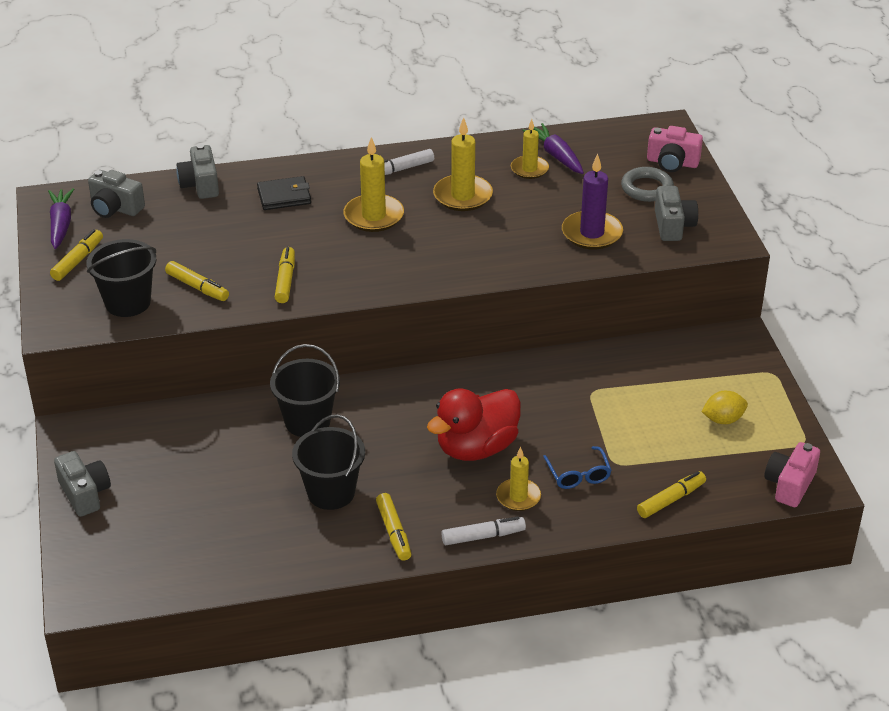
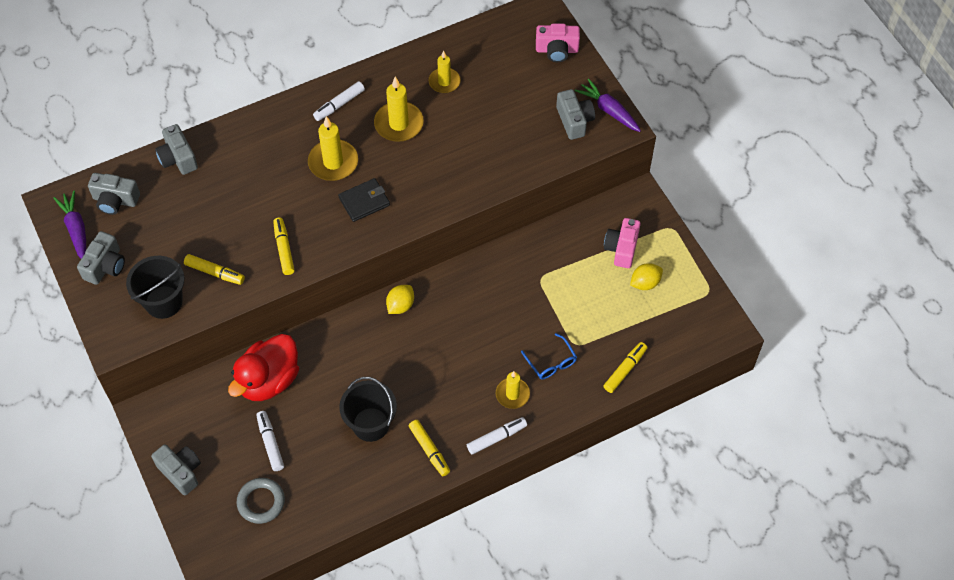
camera: 15 degrees left, 20 degrees up
(78, 260) = (105, 266): yellow marker -> grey camera
(202, 487) = (270, 443): none -> white marker
(284, 196) = (252, 156): black wallet -> black wallet (364, 201)
(307, 421) = (331, 359): black bucket -> none
(411, 386) = (400, 305): none -> yellow lemon
(476, 448) = (468, 354): red duck -> red duck (269, 380)
(556, 155) = (461, 61): purple carrot -> purple carrot (608, 110)
(592, 233) = (513, 143): purple candle -> none
(647, 188) = (543, 83): grey ring -> grey ring (261, 502)
(790, 485) = (707, 335): pink camera -> pink camera (621, 248)

